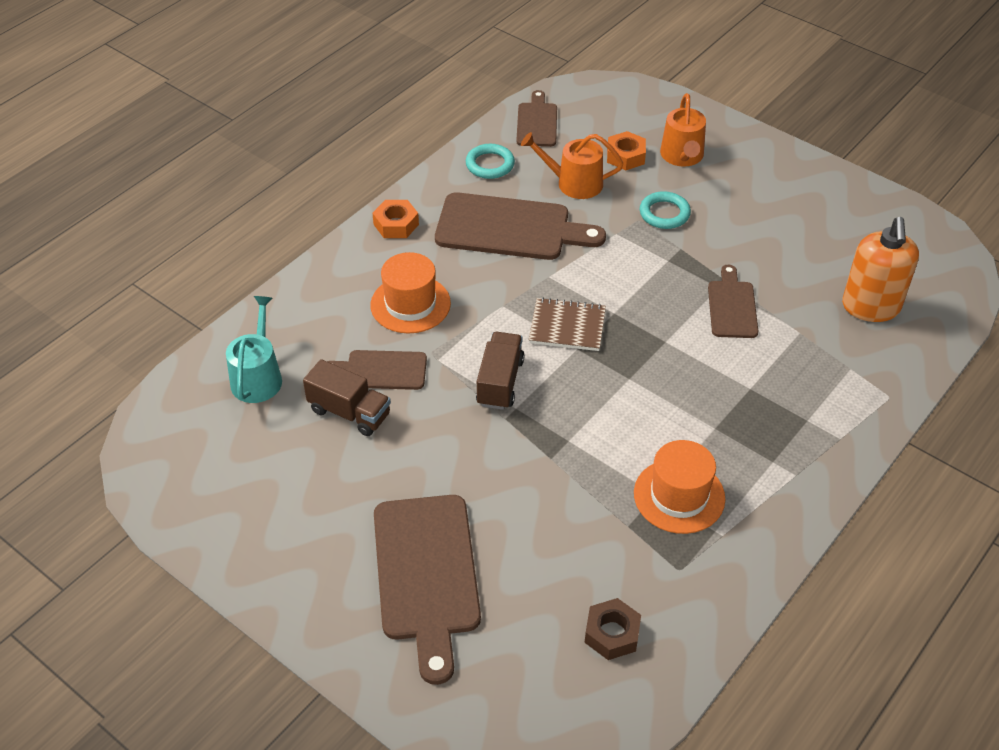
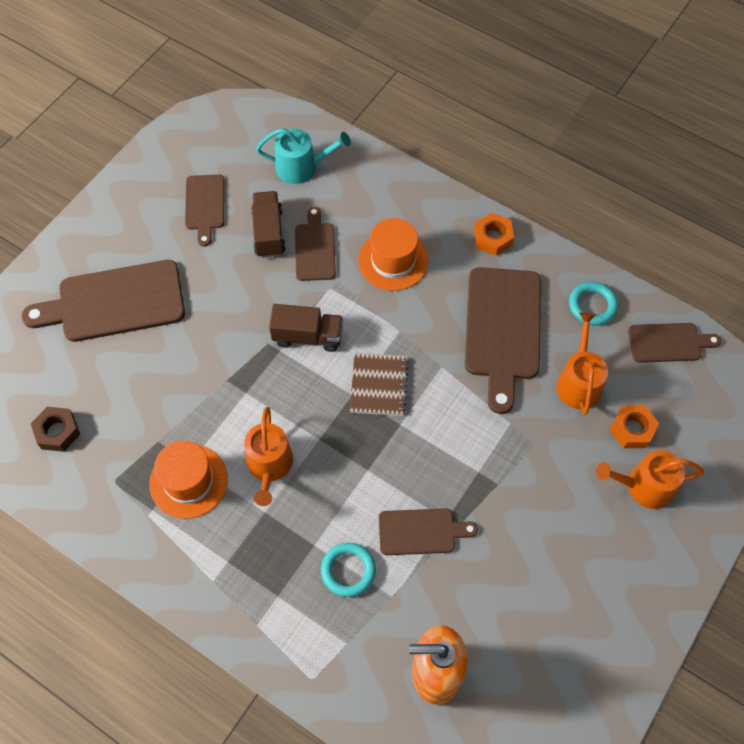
camera: 85 degrees right, 15 degrees up
(293, 476) = (205, 205): none -> brown cutting board
(349, 412) = (269, 233): brown truck -> brown truck turned 150 degrees clockwise
(660, 422) = (269, 466): none -> orange watering can
(664, 213) = (548, 468): turquoise ring -> turquoise ring (348, 571)

